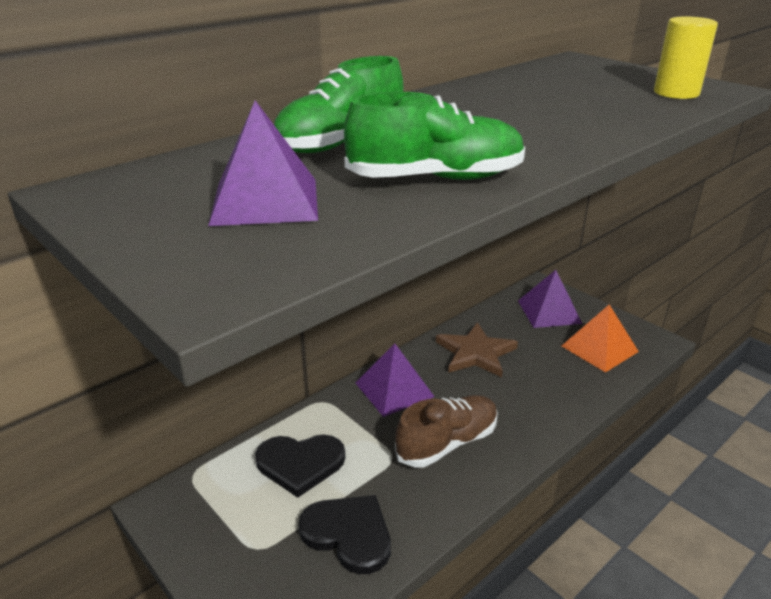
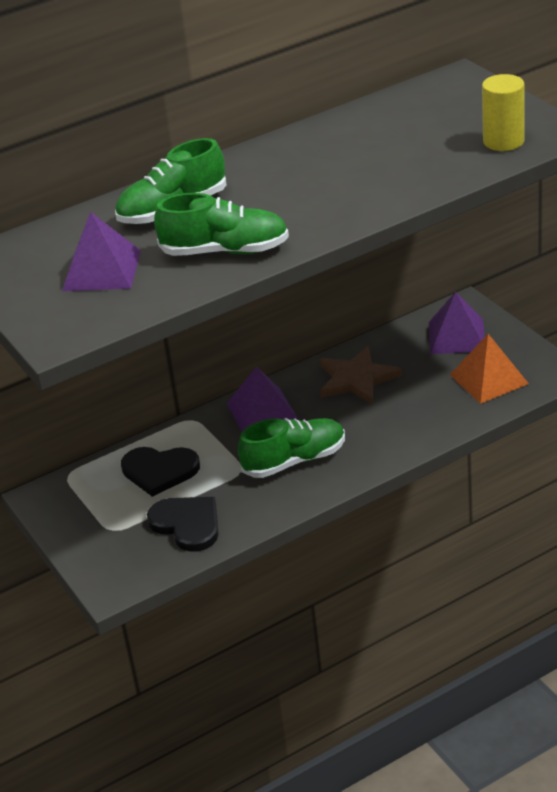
camera: 15 degrees right, 5 degrees up
(447, 443) = (294, 461): brown shoe -> green shoe

